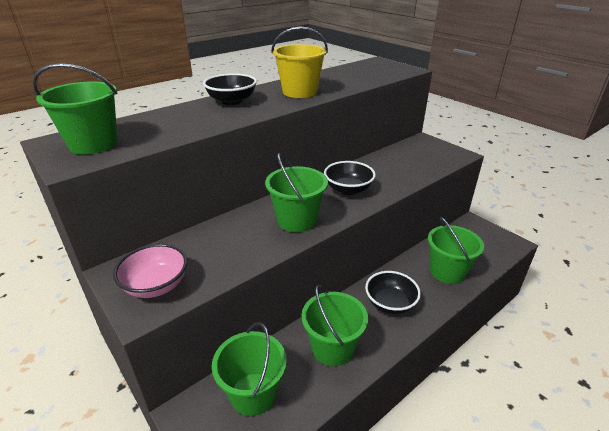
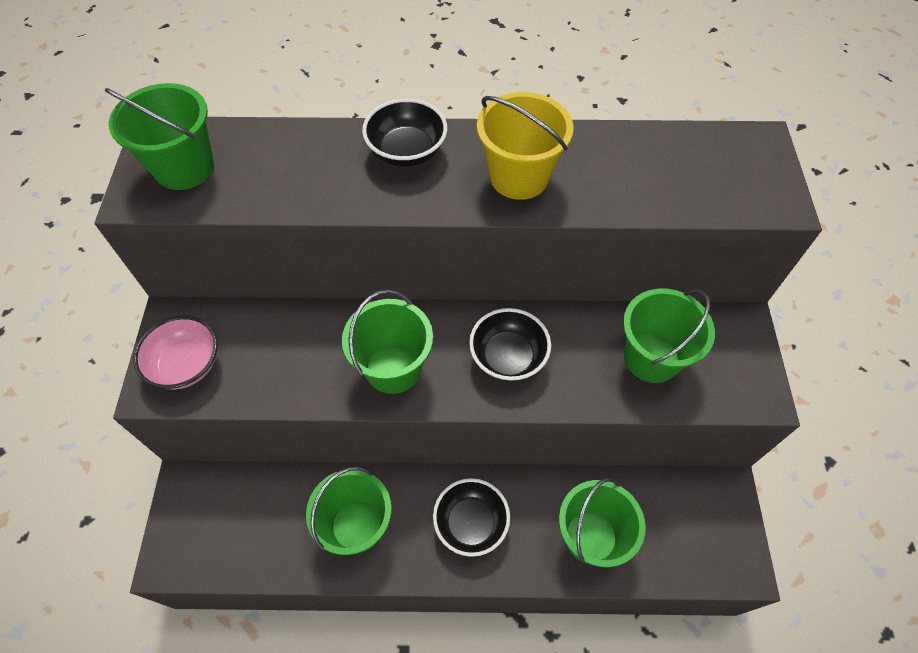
camera: 40 degrees right, 25 degrees up
(253, 394) = (247, 513): green bucket -> green bucket (651, 358)

